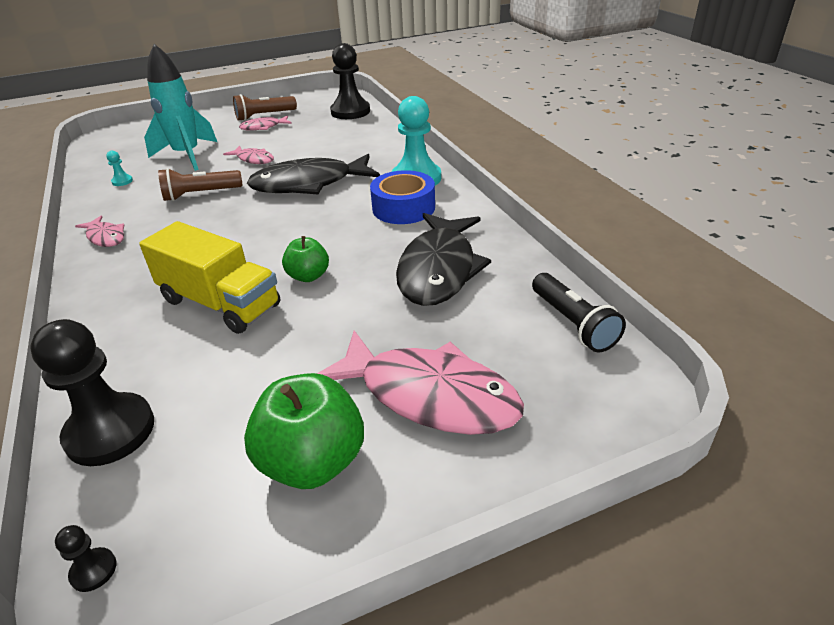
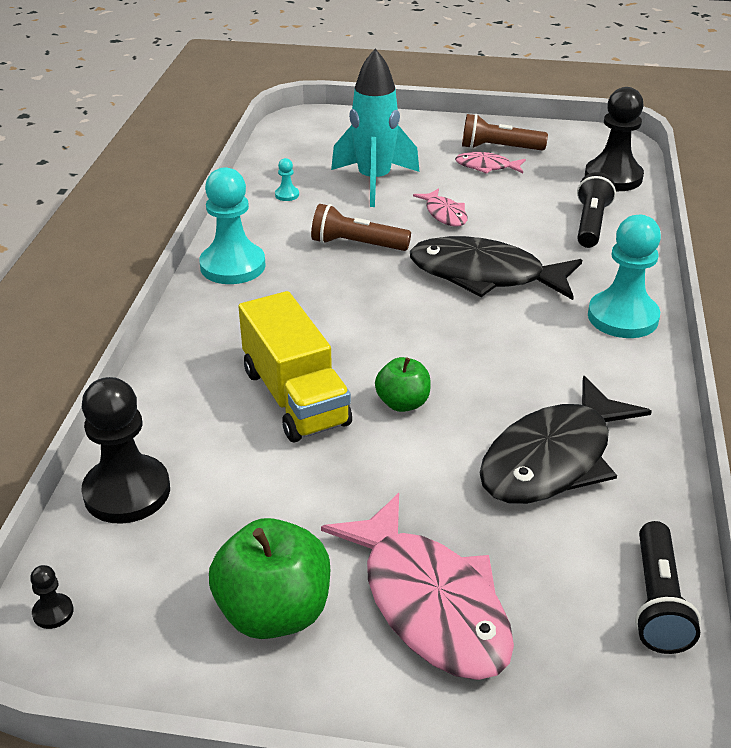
camera: 30 degrees right, 0 degrees up
(105, 237) = (233, 266): pink fish -> turquoise pawn
(356, 138) = (591, 224): none -> black flashlight
(403, 208) = (574, 355): blue tape -> none

